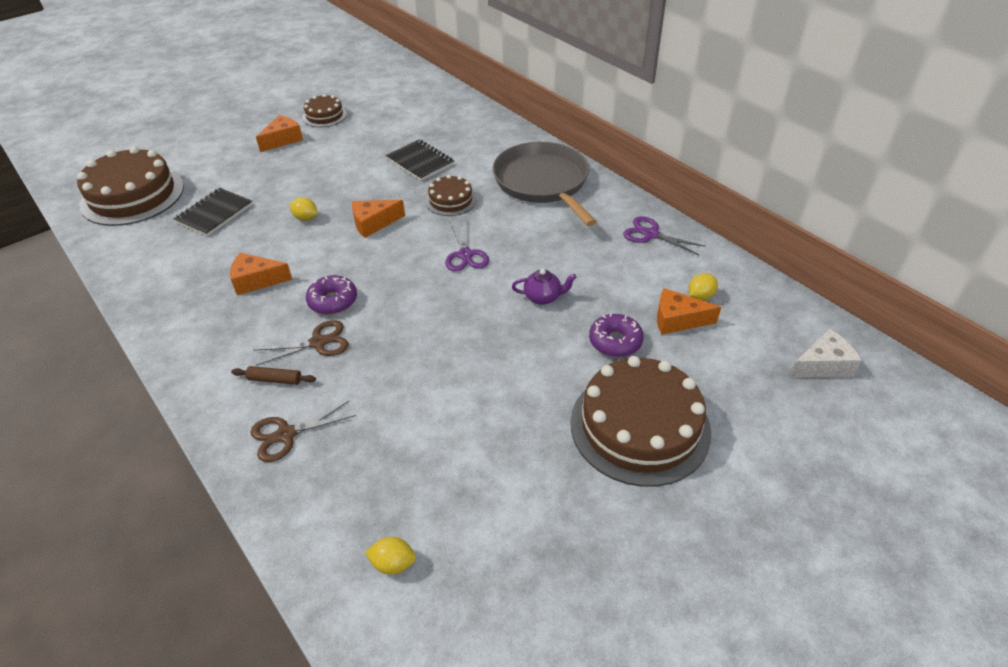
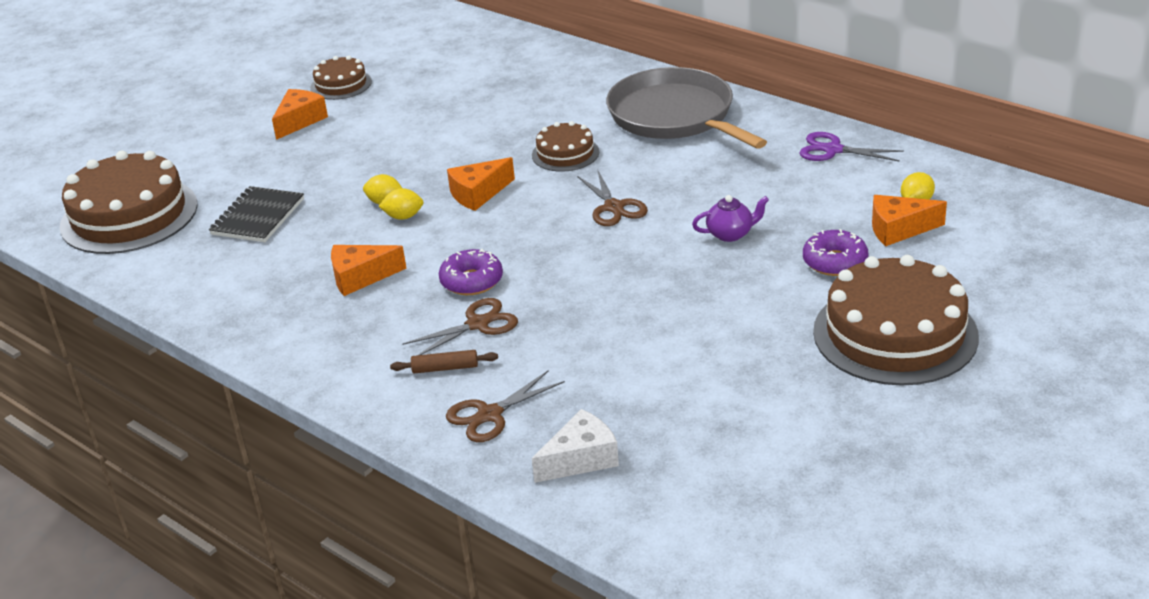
camera: 10 degrees left, 10 degrees down
(393, 563) = (677, 498): yellow lemon -> yellow lemon (403, 217)
(420, 162) = (502, 118): black notebook -> none
(465, 255) = (614, 207): purple scissors -> brown scissors
(823, 365) = (1076, 243): white cheese -> white cheese (581, 459)

